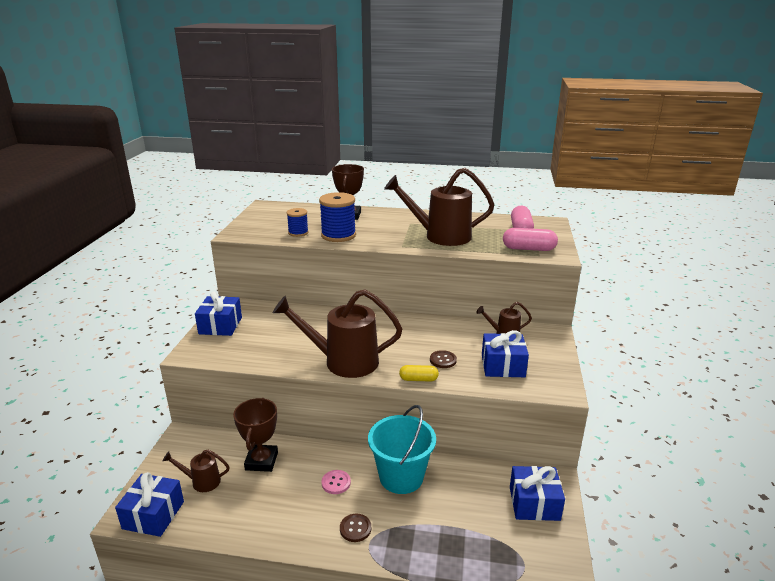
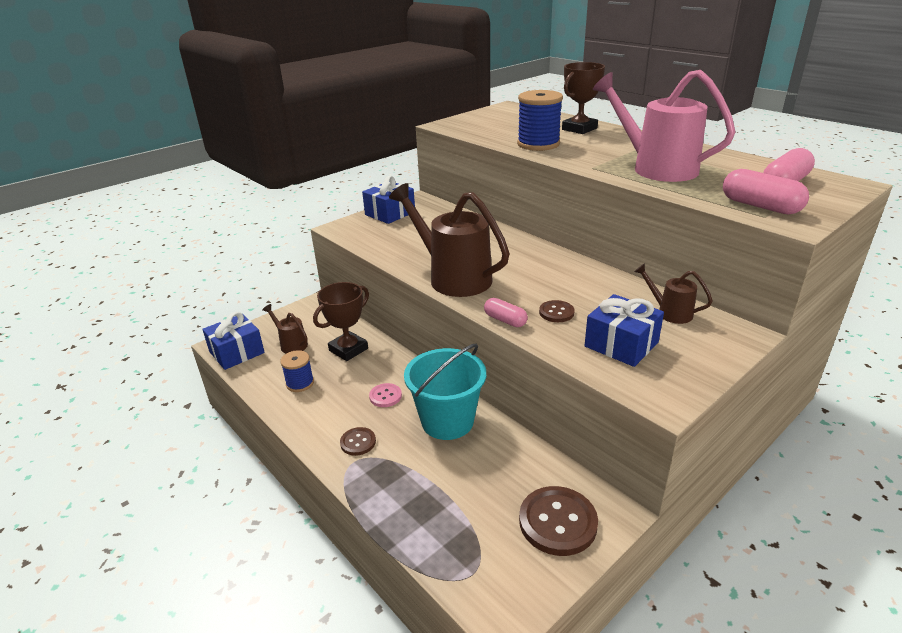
camera: 40 degrees right, 5 degrees up
(298, 233) = (502, 134): blue spool -> blue spool (300, 383)
(418, 379) = (505, 320): yellow capsule -> pink capsule
(440, 236) = (655, 168): brown watering can -> pink watering can
(534, 503) = (557, 522): blue gift -> brown button

